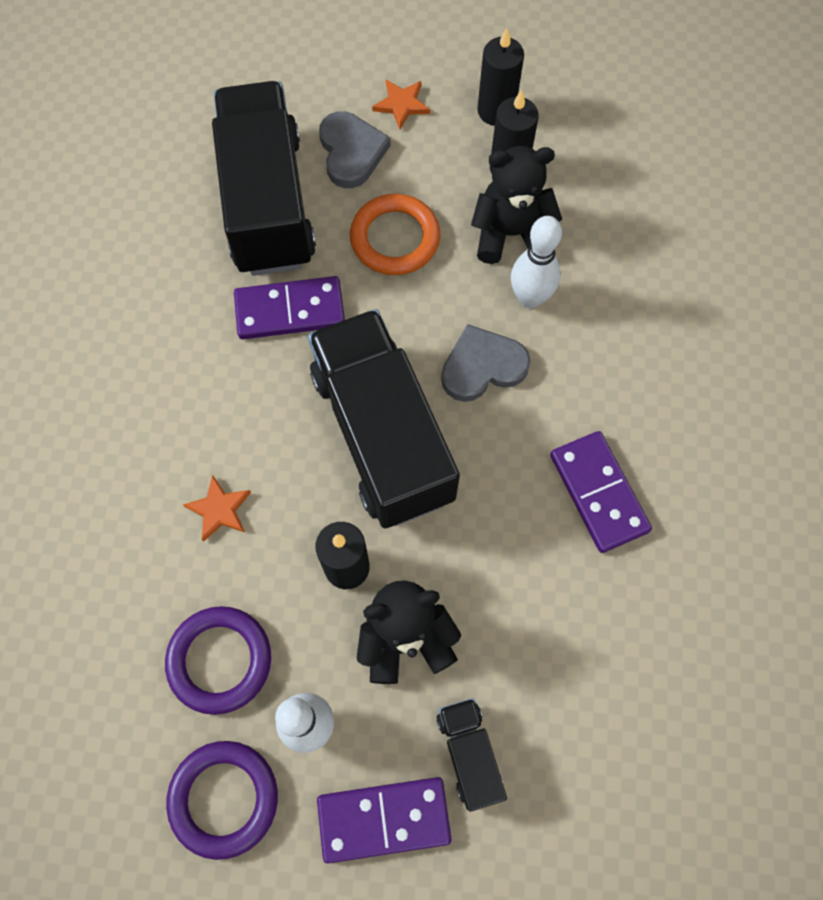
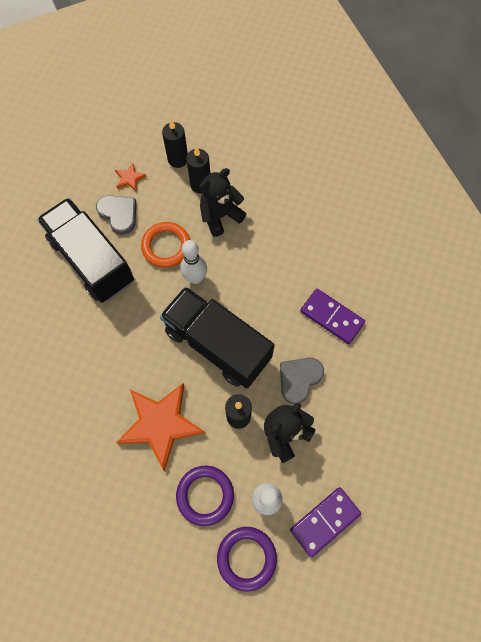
camera: 30 degrees left, 0 degrees up
(219, 509) = (160, 424): orange star -> orange star, size x2.32
(290, 311) = (136, 308): purple domino -> none
(469, 754) = (345, 469): black truck -> none
(482, 366) = (245, 286): grey heart -> grey heart (299, 379)
(530, 298) = (247, 242): white bowling pin -> white bowling pin (195, 278)

